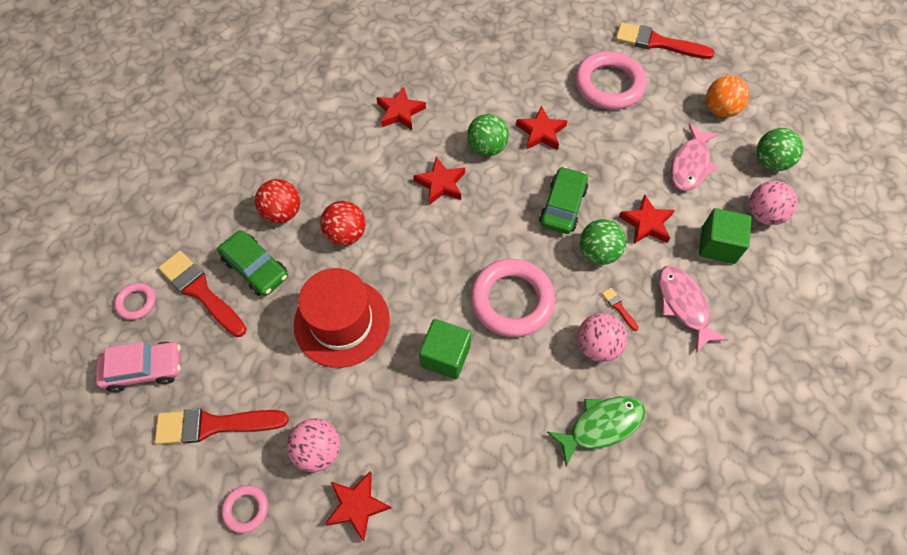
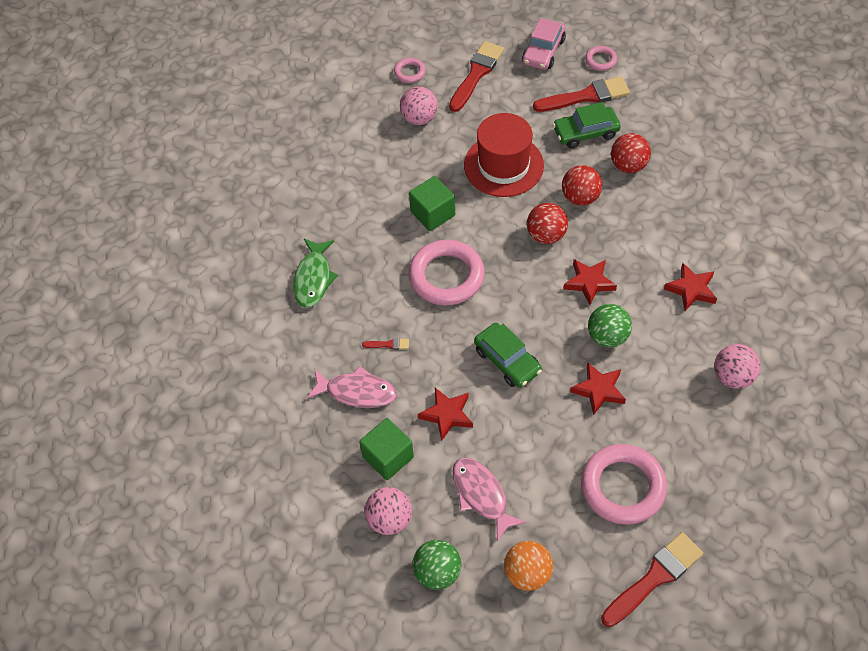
camera: 125 degrees right, 5 degrees down
(357, 506) = (369, 124): red star -> none
(409, 241) = (546, 235): none -> red ball
(597, 346) = (370, 311): pink ball -> pink ball (732, 377)
(598, 252) = (445, 360): green ball -> none

